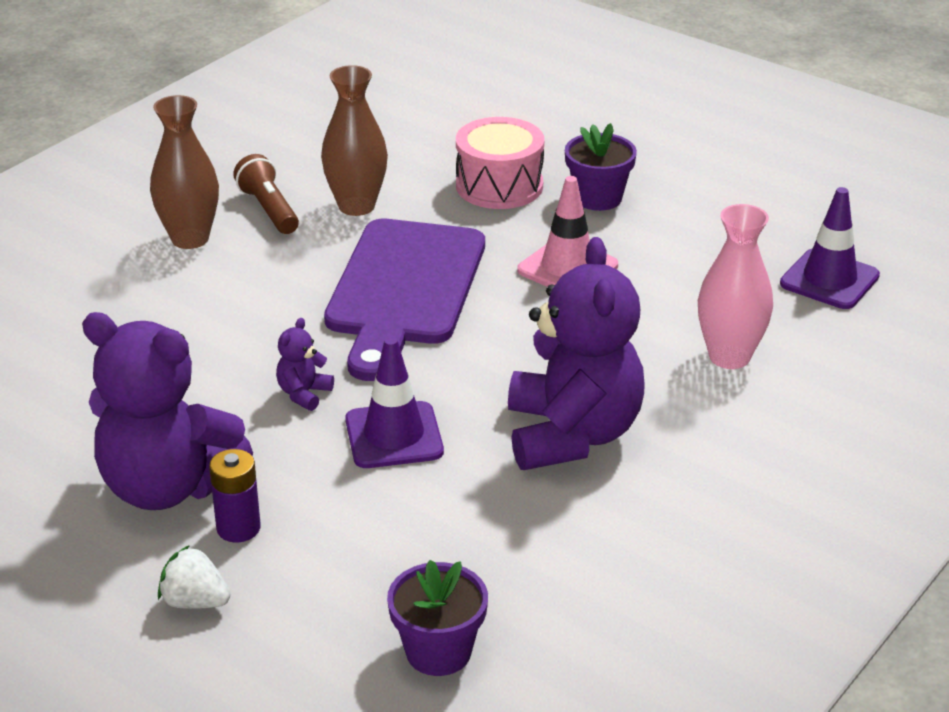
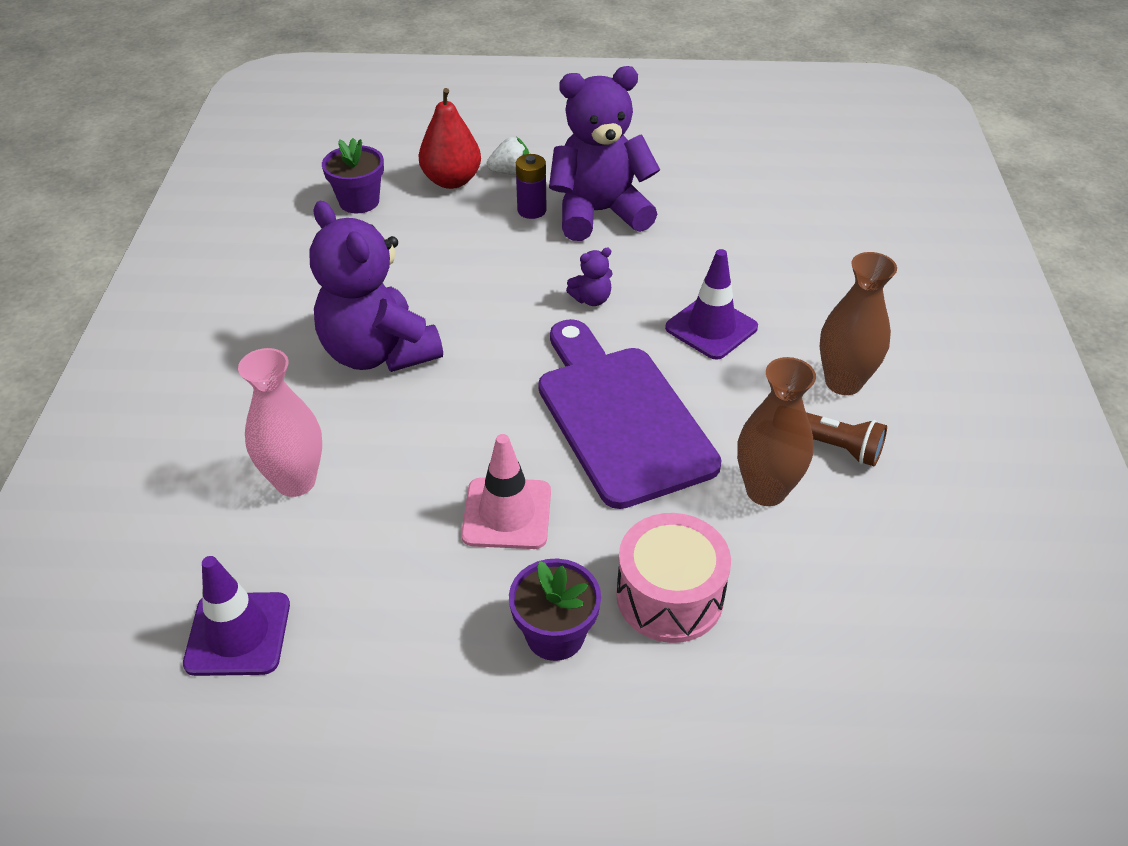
camera: 145 degrees right, 10 degrees up
(285, 626) = (451, 181): none -> red pear
(304, 394) = (591, 299): purple teddy bear -> purple teddy bear turned 75 degrees clockwise
(394, 436) = (500, 298): purple traffic cone -> purple traffic cone (711, 328)

